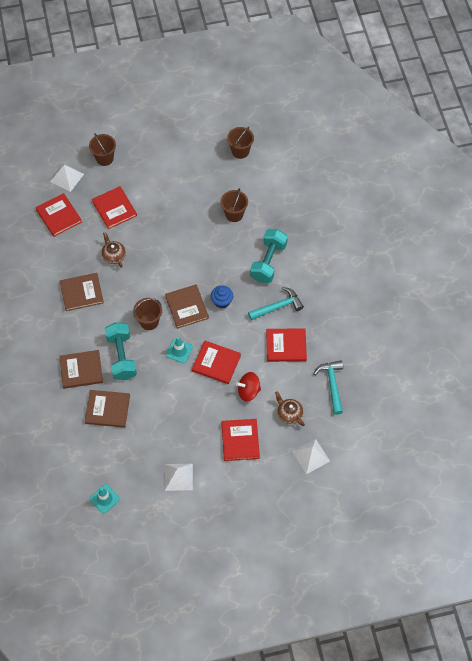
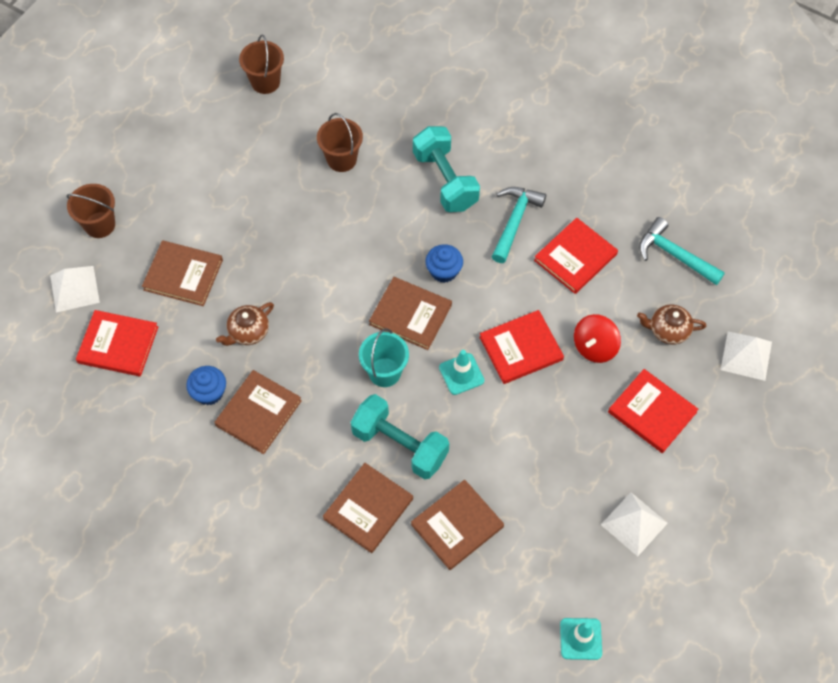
camera: 45 degrees left, 0 degrees up
(72, 267) = (209, 392): none -> blue cupcake
(114, 208) = (183, 275): red book -> brown book
(114, 255) = (248, 332): brown teapot -> brown teapot turned 60 degrees counterclockwise
(149, 321) = (384, 372): brown bucket -> turquoise bucket

